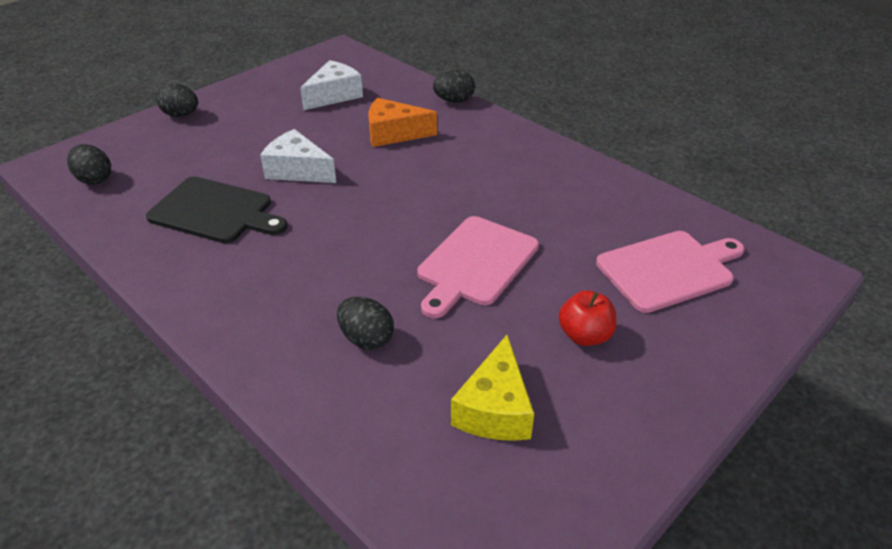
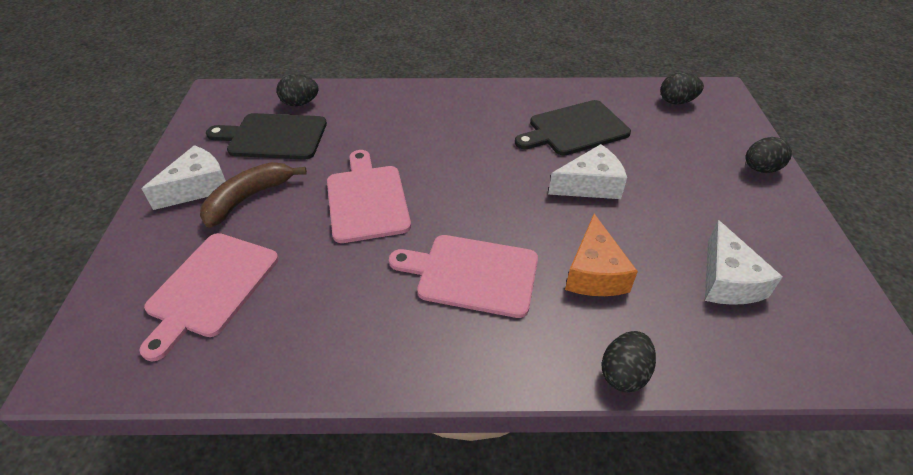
camera: 135 degrees right, 5 degrees up
(366, 339) = (377, 126): black egg -> black egg (300, 103)
(394, 134) = (594, 273): orange cheese -> orange cheese turned 135 degrees clockwise
(466, 172) = (472, 274): none -> pink cutting board
(495, 409) = (273, 137): yellow cheese -> black cutting board
(584, 335) = (249, 198): red apple -> brown banana
(634, 387) = (198, 187): none -> white cheese

